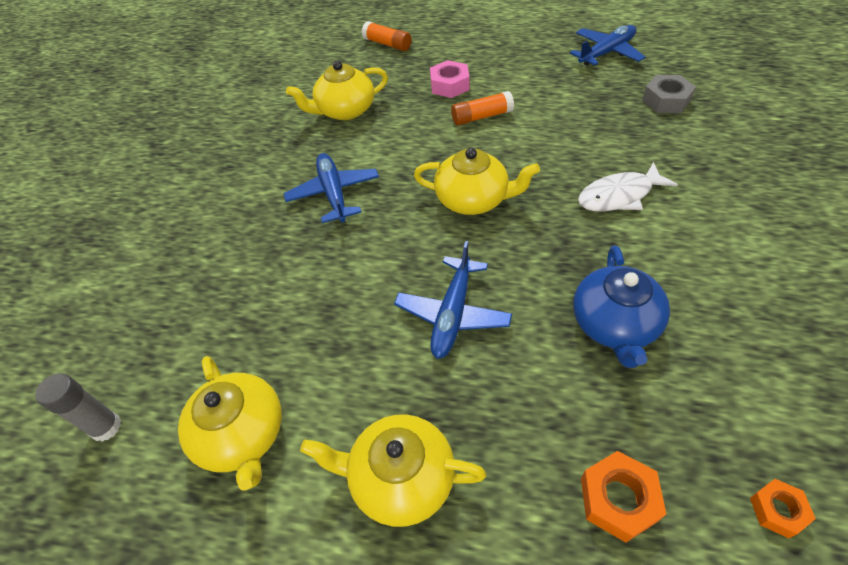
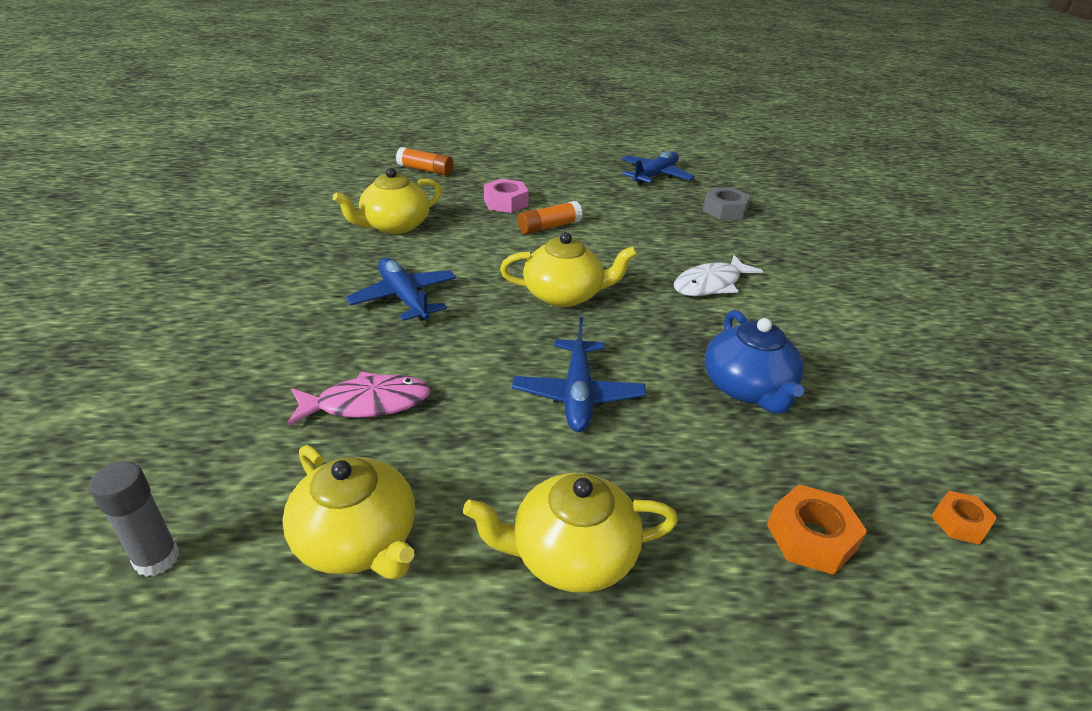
camera: 20 degrees left, 15 degrees down
(279, 303) = (367, 403): none -> pink fish

